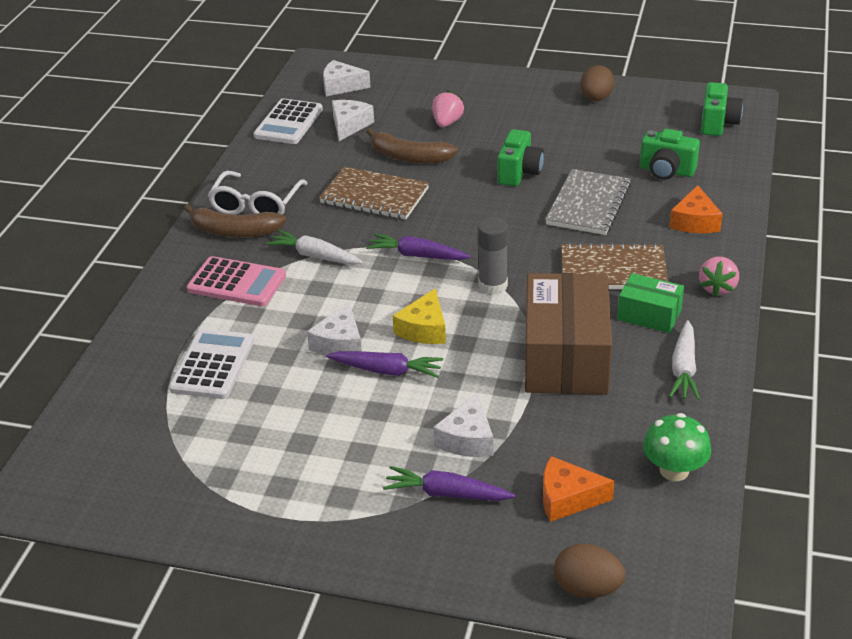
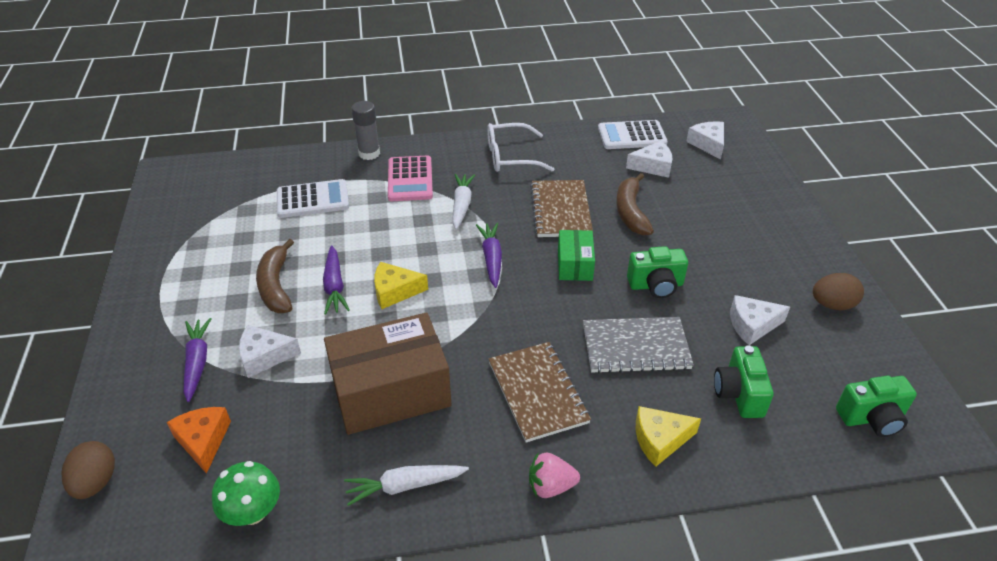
camera: 65 degrees right, 5 degrees up
(234, 232) = (471, 158): brown banana -> brown banana (276, 286)
(339, 343) = (359, 251): white cheese -> white cheese (752, 325)
(447, 123) = (702, 218): pink strawberry -> none
(493, 285) = (472, 315): grey glue stick -> grey glue stick (369, 153)
(649, 315) = (479, 438): green box -> green box (575, 264)
(695, 221) = (660, 440): orange cheese -> yellow cheese

